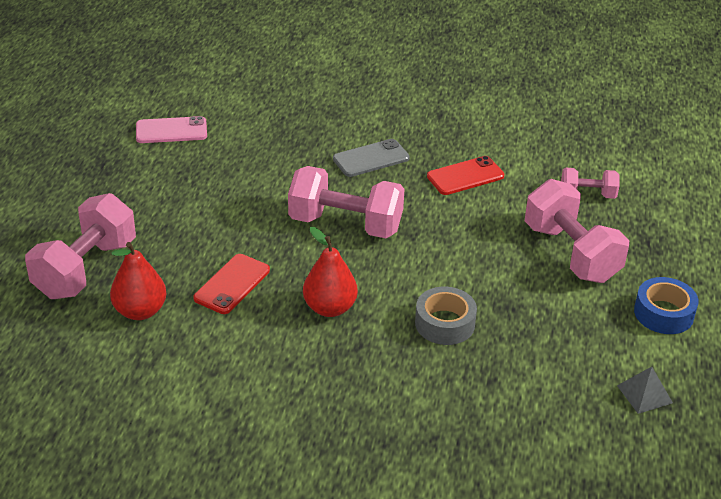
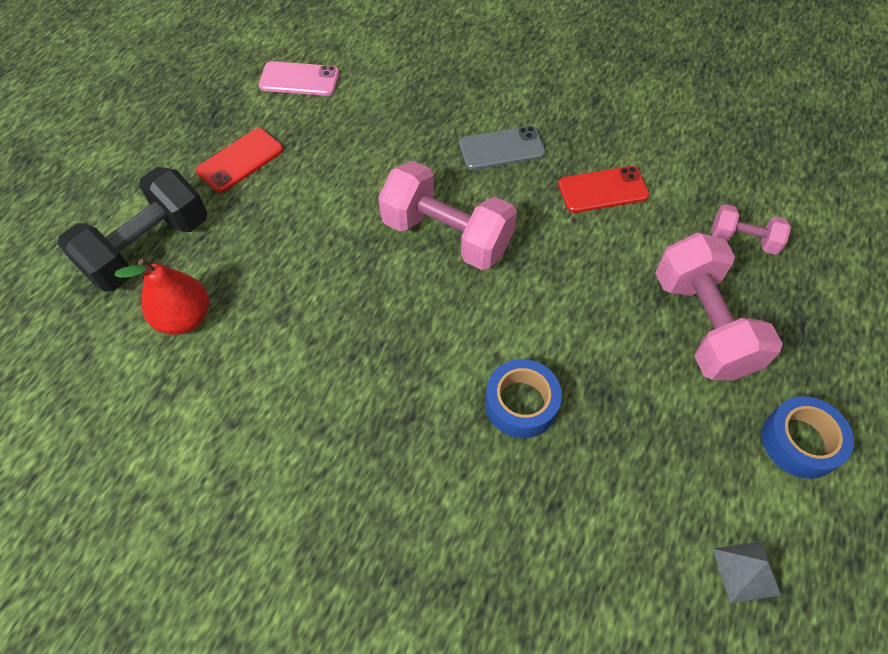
camera: 15 degrees right, 20 degrees up
(86, 269) = (149, 248): pink dumbbell -> black dumbbell
(232, 284) = (295, 299): red phone -> red phone (240, 160)
(330, 308) = (393, 354): red pear -> none
(445, 323) = (521, 404): grey tape -> blue tape

